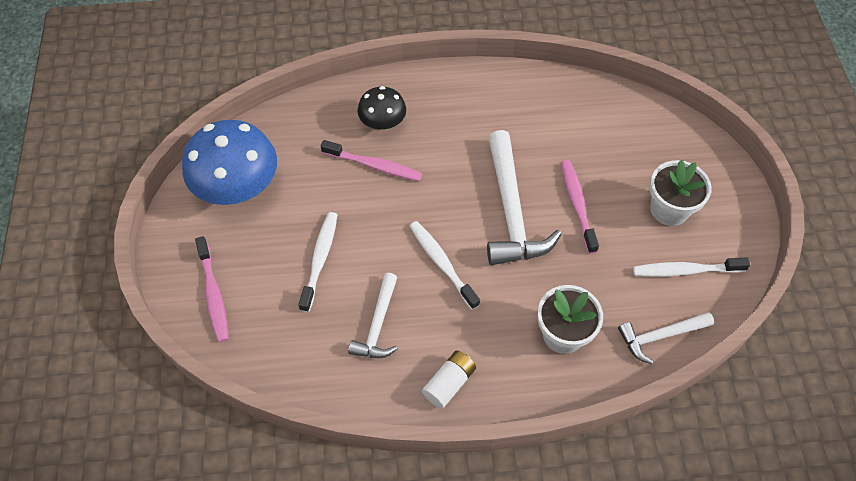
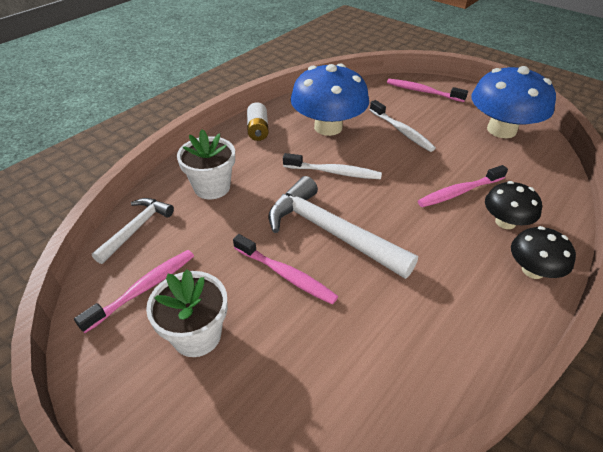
camera: 135 degrees right, 15 degrees down
(378, 325) = (328, 127): white hammer -> blue mushroom
(419, 88) = (533, 270): none -> black mushroom
(685, 270) = (144, 289): white toothbrush -> pink toothbrush

